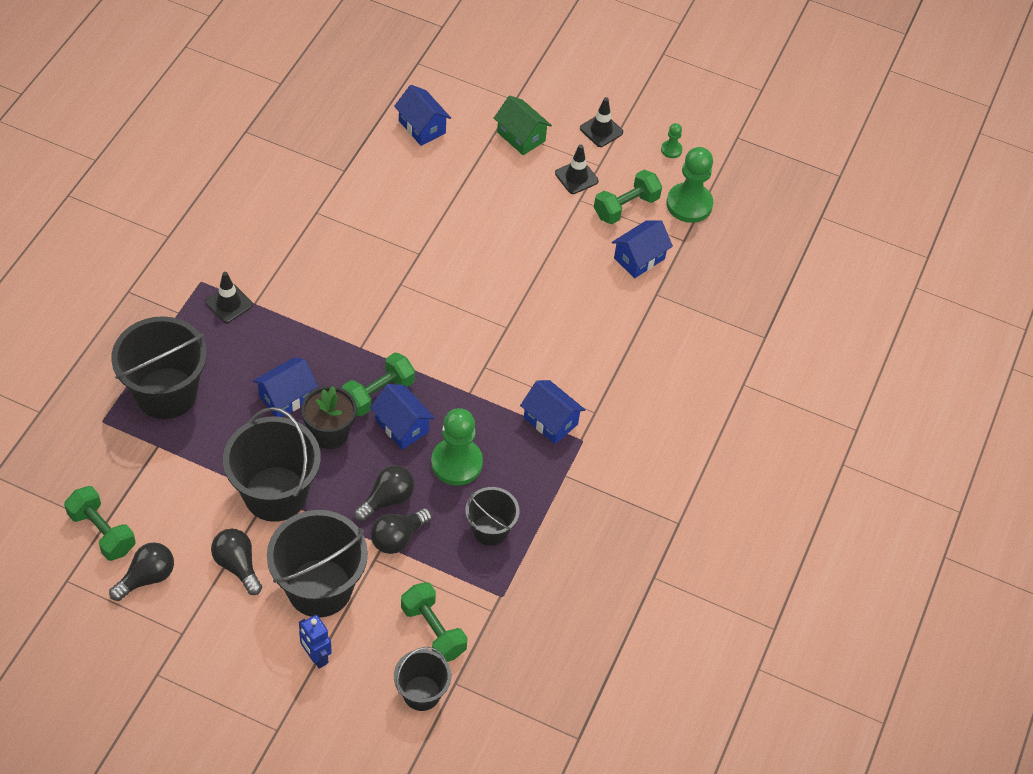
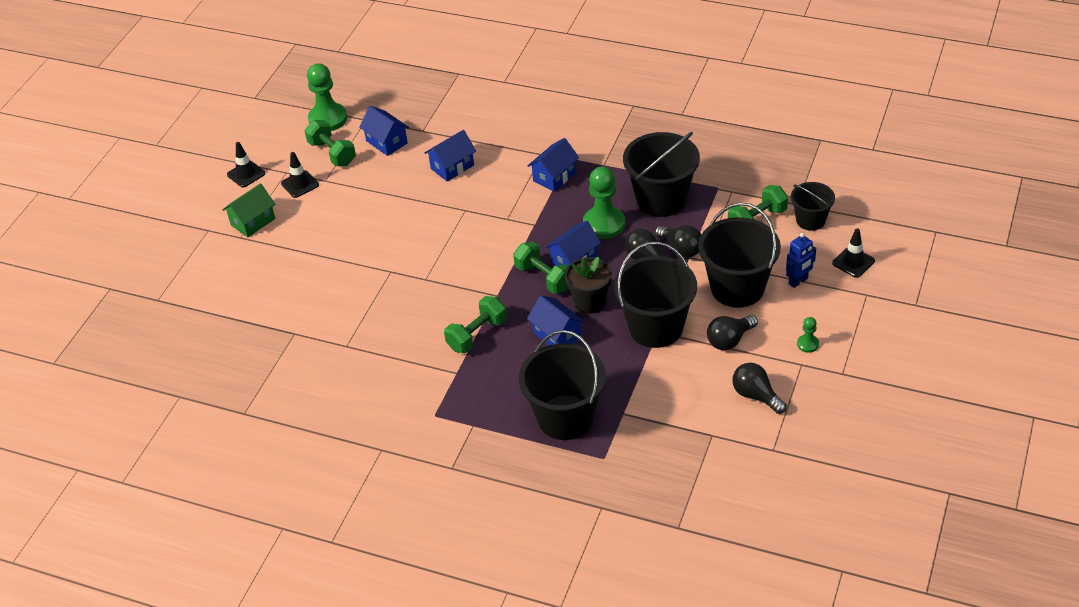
camera: 85 degrees left, 10 degrees down
(102, 532) = (719, 434): green dumbbell -> green dumbbell (477, 335)
(228, 303) = (459, 390): black traffic cone -> black traffic cone (853, 262)
(422, 127) = (240, 287): blue house -> blue house (452, 167)
(490, 530) = (661, 199): black bucket -> black bucket, size x1.77
(671, 150) = (268, 132): green pawn -> green pawn (807, 344)

